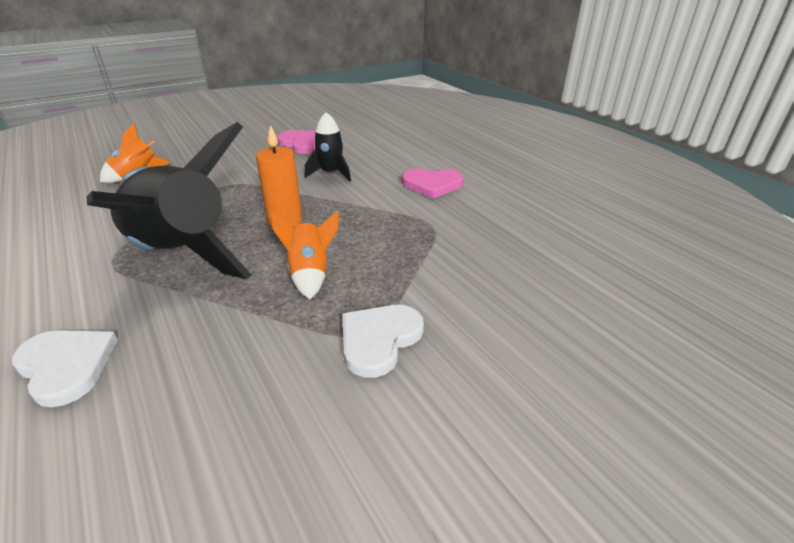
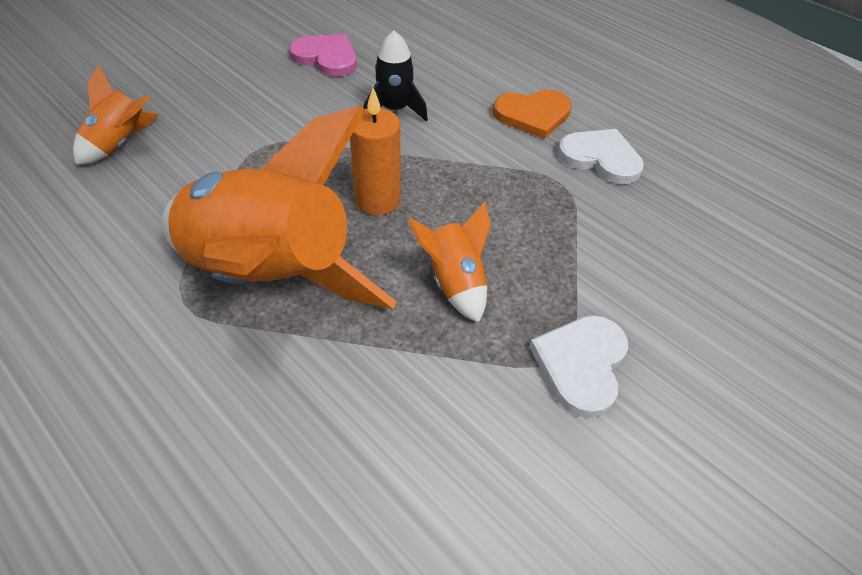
camera: 15 degrees left, 15 degrees up
(66, 366) = (233, 472): white heart -> white heart (600, 158)
(180, 254) = (271, 276): black rocket -> orange rocket
(432, 184) = (533, 115): pink heart -> orange heart

